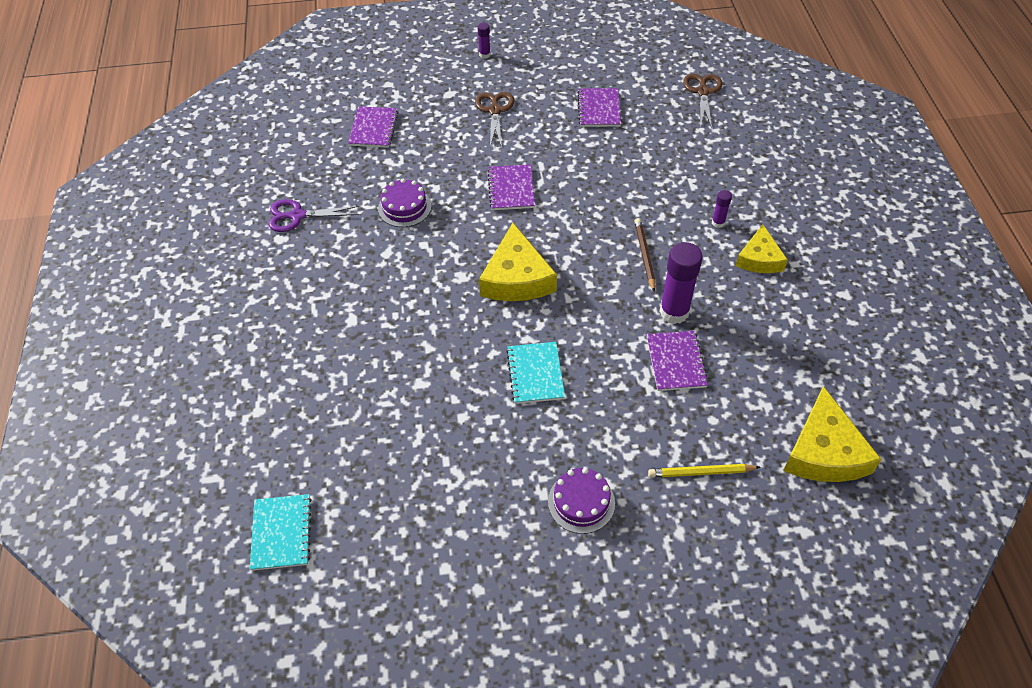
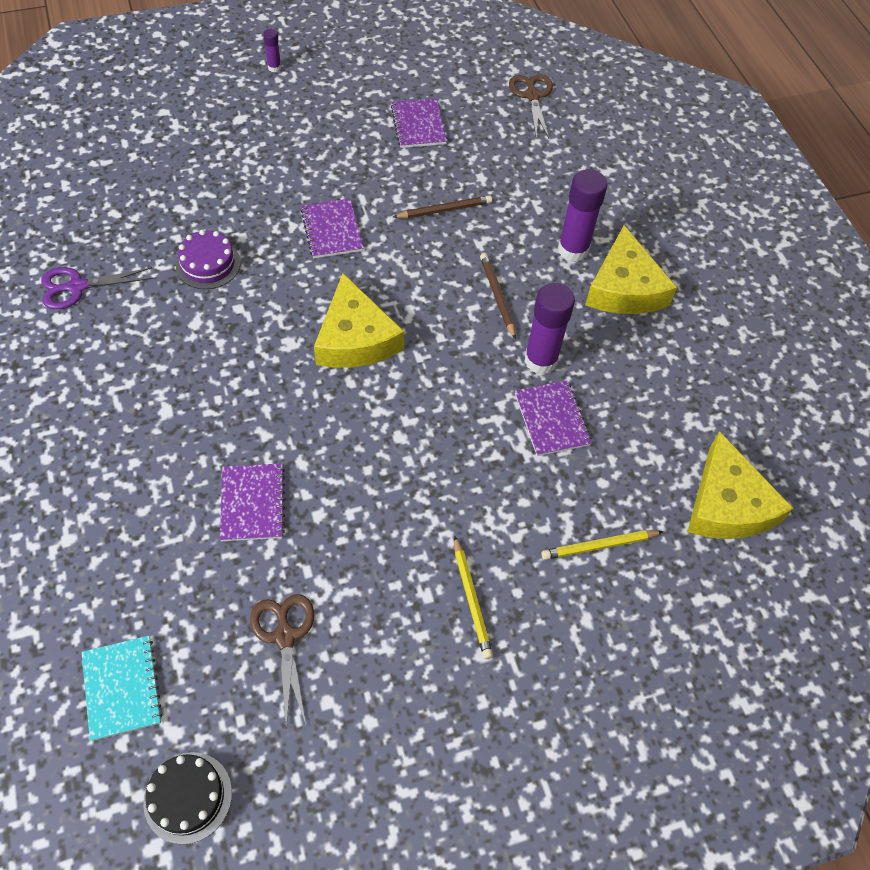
camera: 15 degrees left, 5 degrees up
(319, 626) = (188, 797): none -> black cake
(373, 128) = (154, 169): purple notebook -> purple notebook (253, 503)
(495, 110) = (297, 135): brown scissors -> brown scissors (285, 636)
(535, 374) = (395, 452): turquoise notebook -> none
(581, 502) = (472, 599): purple cake -> yellow pencil
(610, 180) = (444, 210): none -> brown pencil
(718, 223) = (573, 250): purple glue stick -> purple glue stick, size x2.08
(759, 258) = (624, 288): yellow cheese -> yellow cheese, size x1.57

